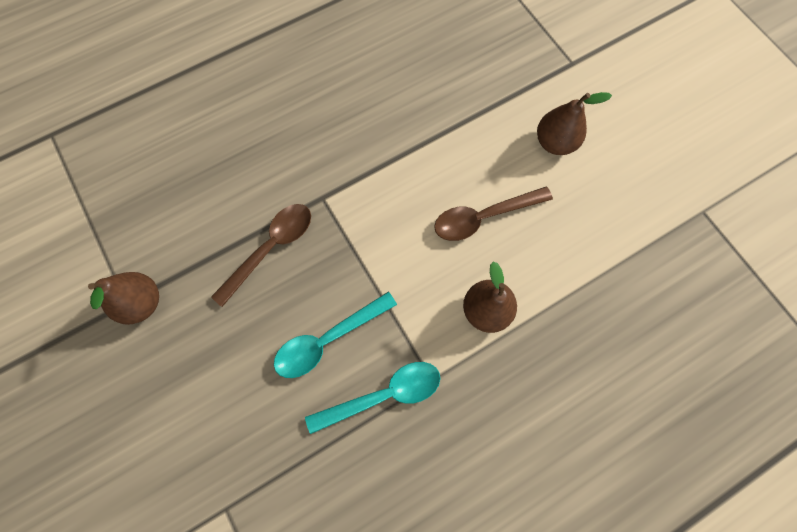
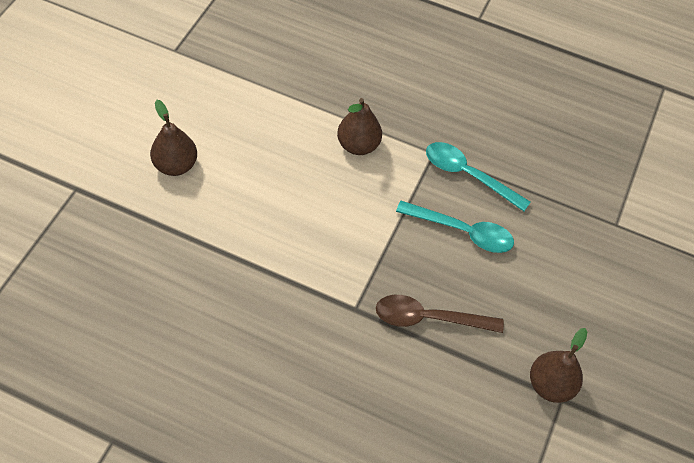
camera: 130 degrees left, 15 degrees down
(483, 217) = (283, 182): brown spoon -> none

